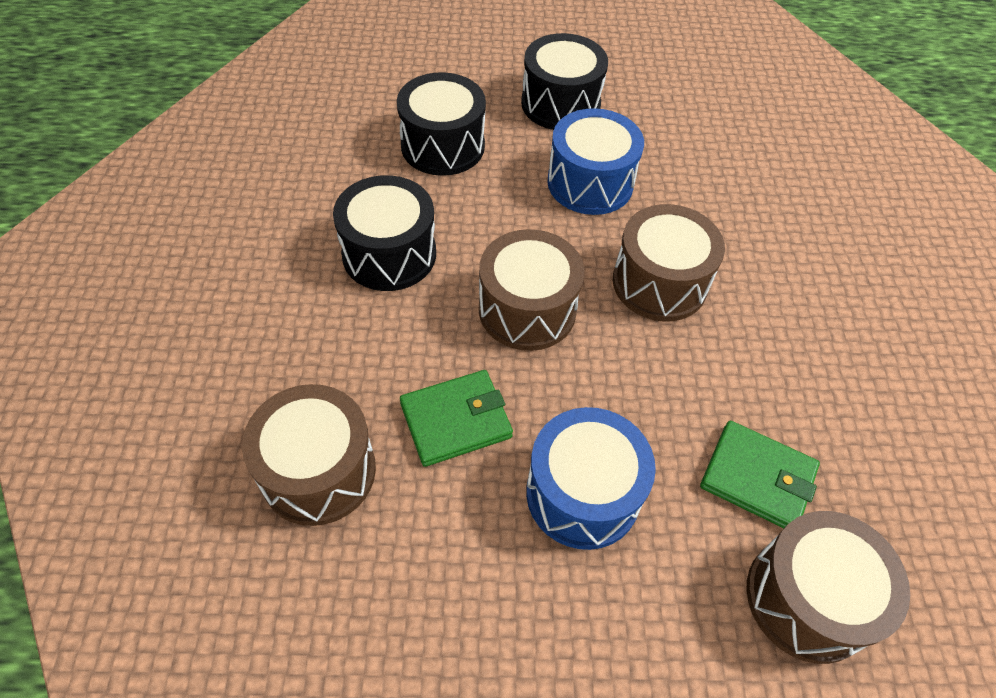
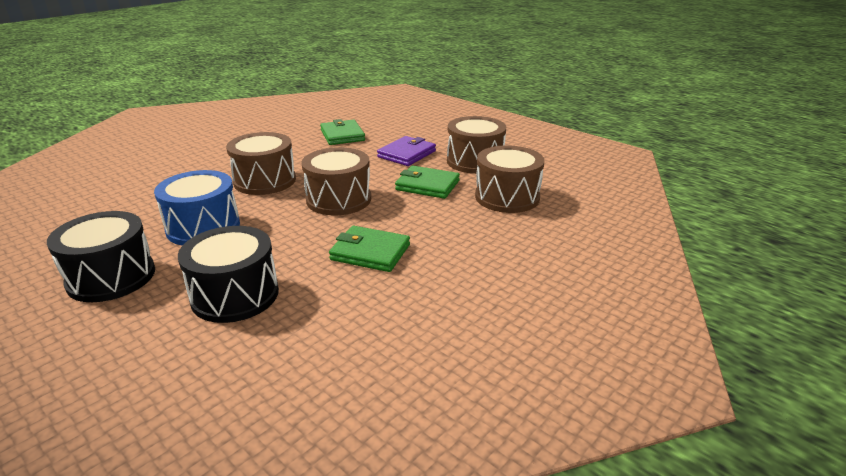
camera: 135 degrees left, 25 degrees down
(389, 254) = (370, 252): black drum -> green wallet
(583, 493) = (407, 154): blue drum -> purple wallet
(807, 598) = (374, 119): brown drum -> brown drum (475, 161)

